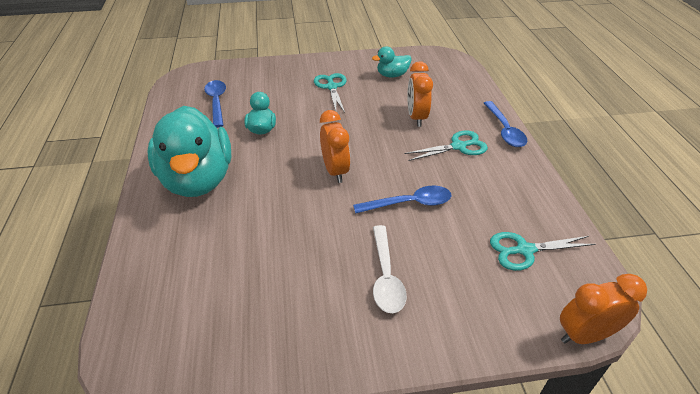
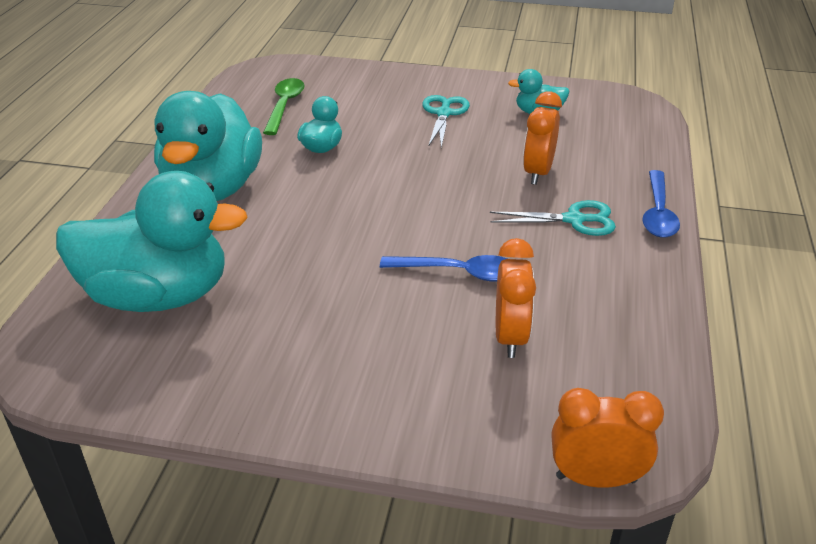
camera: 20 degrees right, 5 degrees down
(202, 281) = (158, 296): none -> turquoise duck
(216, 102) = (284, 106): blue spoon -> green spoon
(335, 171) = (385, 214): orange clock -> orange clock (510, 337)
(386, 276) = (375, 346): white spoon -> none
(524, 250) = (581, 363): turquoise scissors -> none

